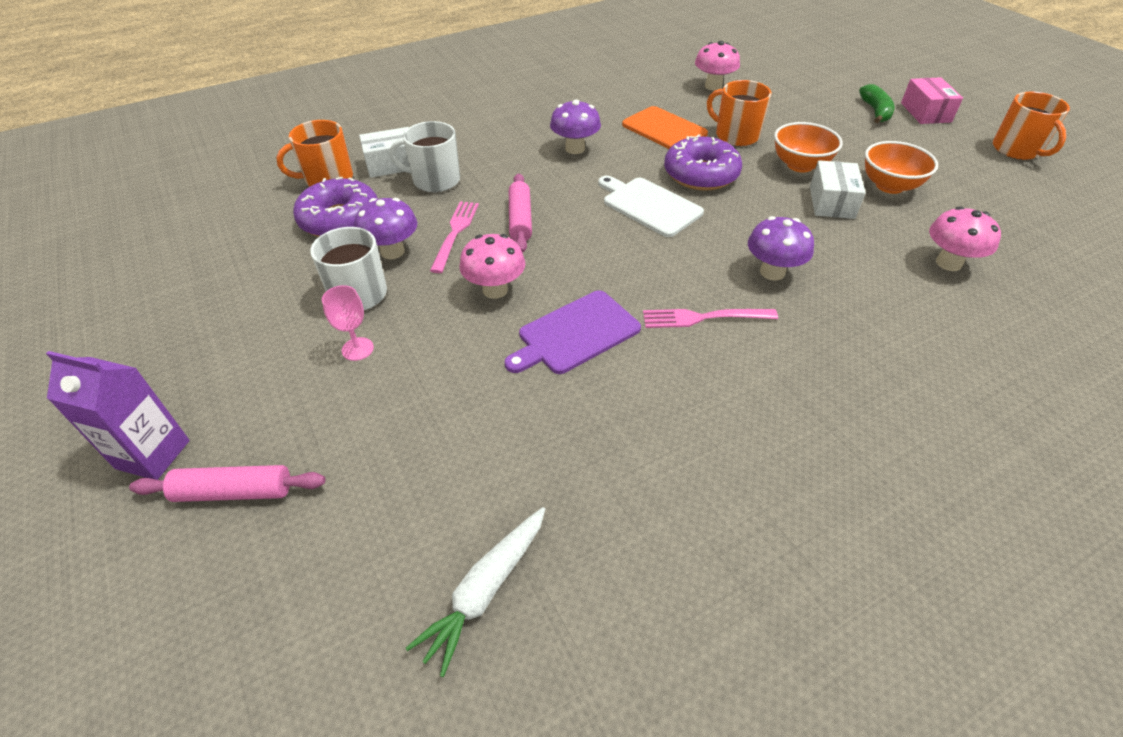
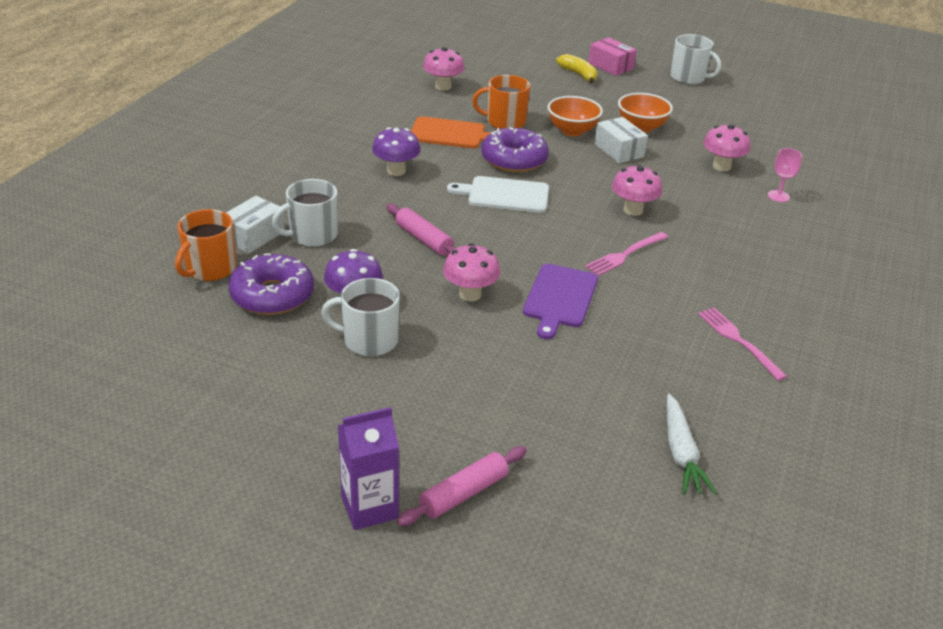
camera: 40 degrees left, 10 degrees down
(357, 349) = (424, 374): pink goblet -> pink goblet (778, 196)
(455, 233) = (386, 268): pink fork -> pink fork (738, 341)
(772, 272) = (633, 210): purple mushroom -> pink mushroom
(875, 111) = (578, 75): green banana -> yellow banana
(1017, 150) = (688, 78): orange mug -> white mug

